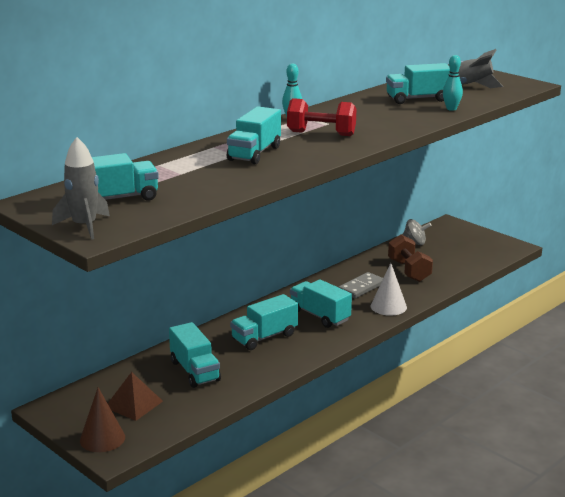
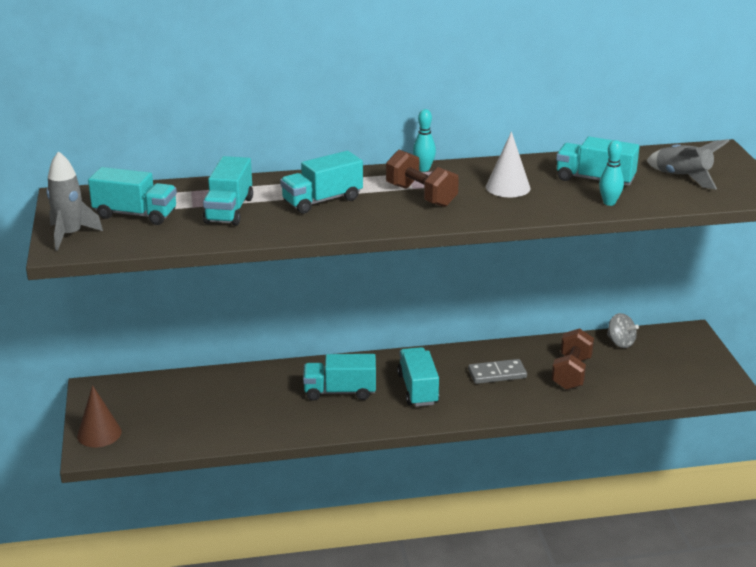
camera: 35 degrees right, 5 degrees up
(133, 404) = (157, 412): brown pyramid -> none
(195, 371) = (241, 401): turquoise truck -> turquoise truck (229, 210)
(321, 134) = (421, 196): red dumbbell -> brown dumbbell
(388, 306) = (497, 405): white cone -> white cone (508, 187)

